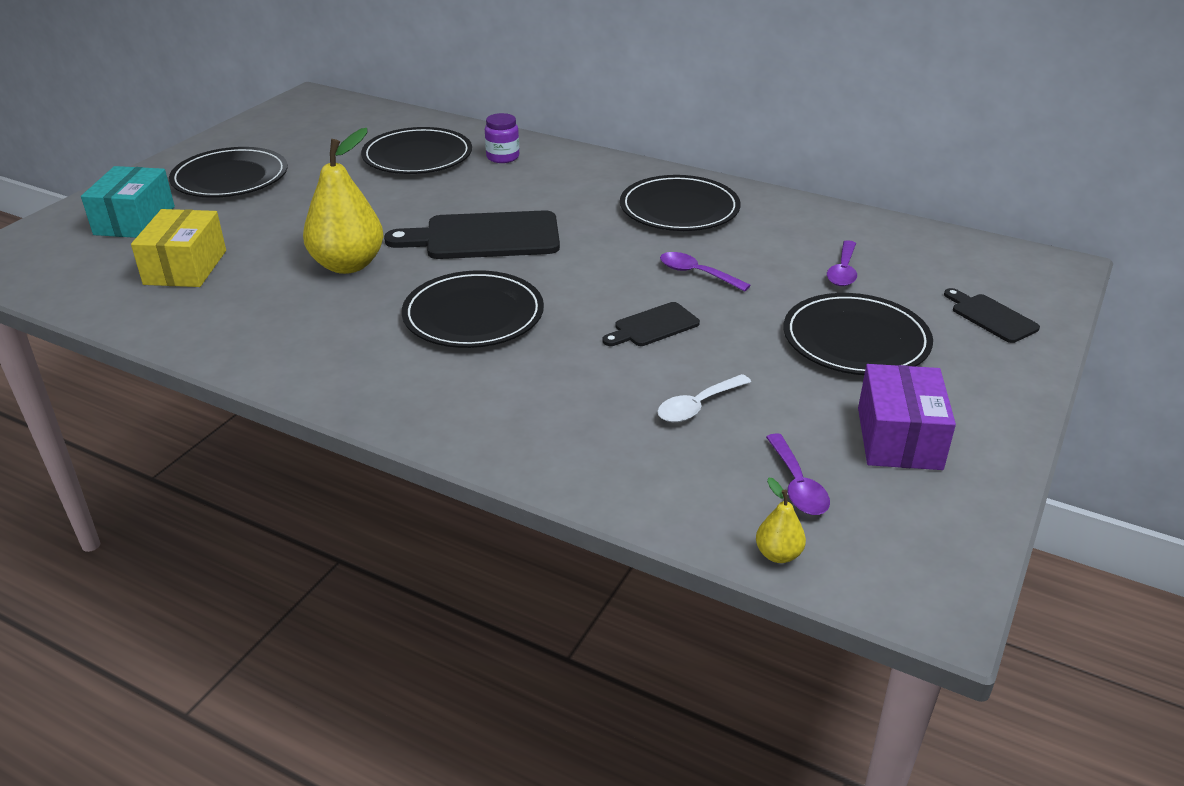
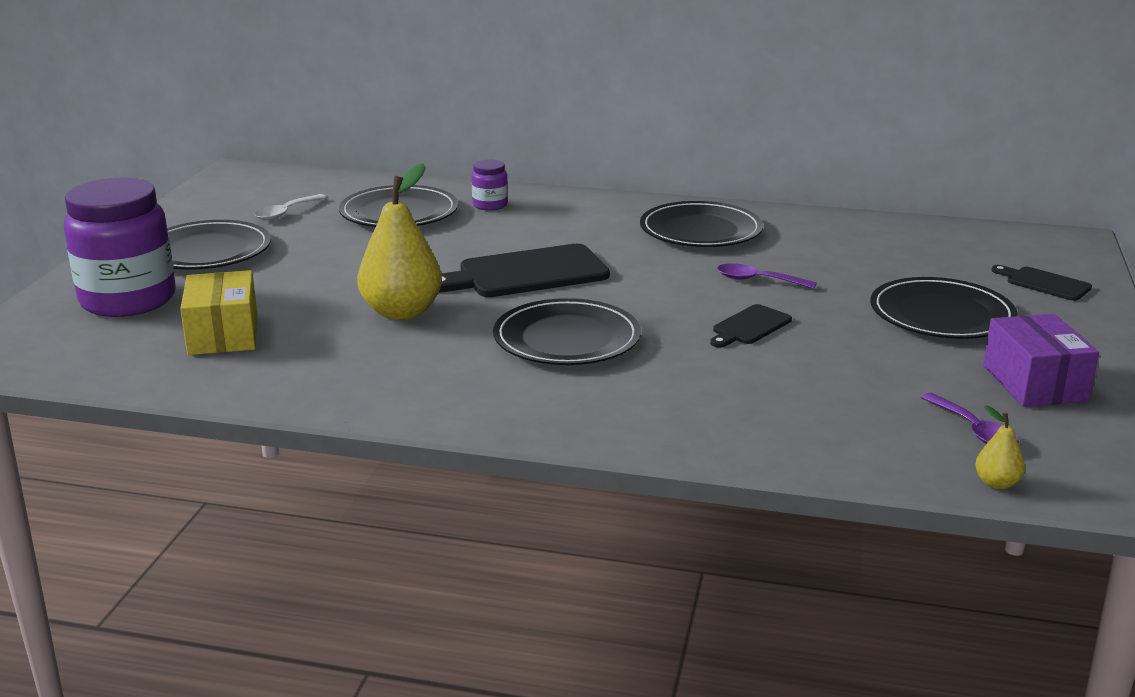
camera: 15 degrees left, 10 degrees down
(134, 220) = (128, 300): turquoise box -> purple jar
(697, 406) = (839, 383): white spoon -> white spoon (286, 212)
(843, 271) = (890, 263): purple spoon -> none

